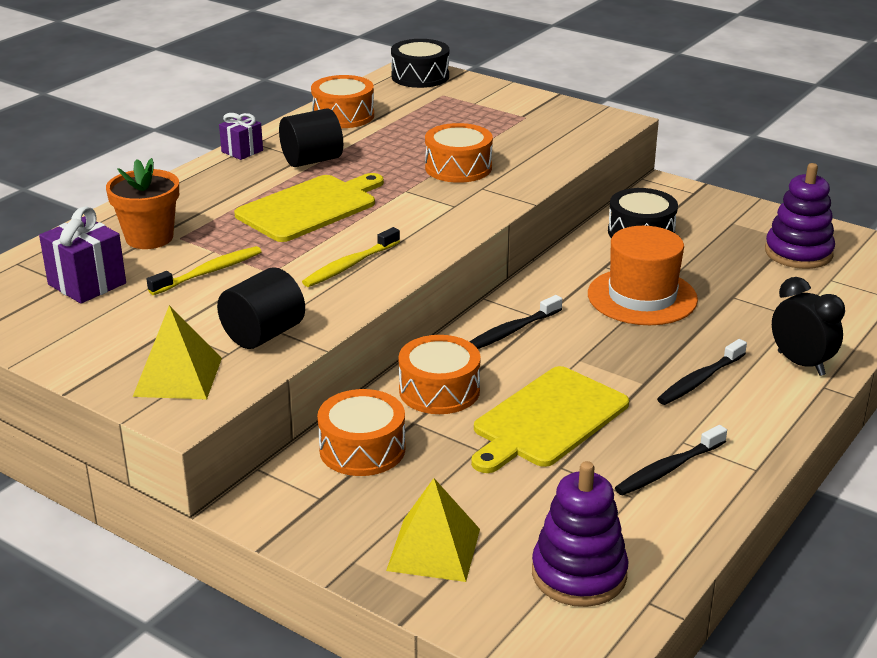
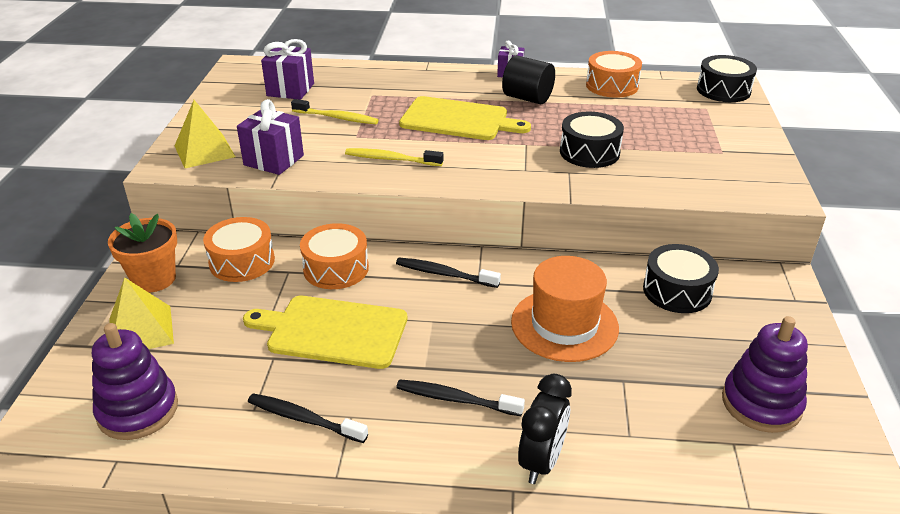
camera: 60 degrees right, 5 degrees up
(149, 238) = (362, 87): orange flower pot -> orange flower pot (154, 279)
(263, 334) = (274, 160): black cylinder -> purple gift
(458, 168) = (589, 152): orange drum -> black drum

